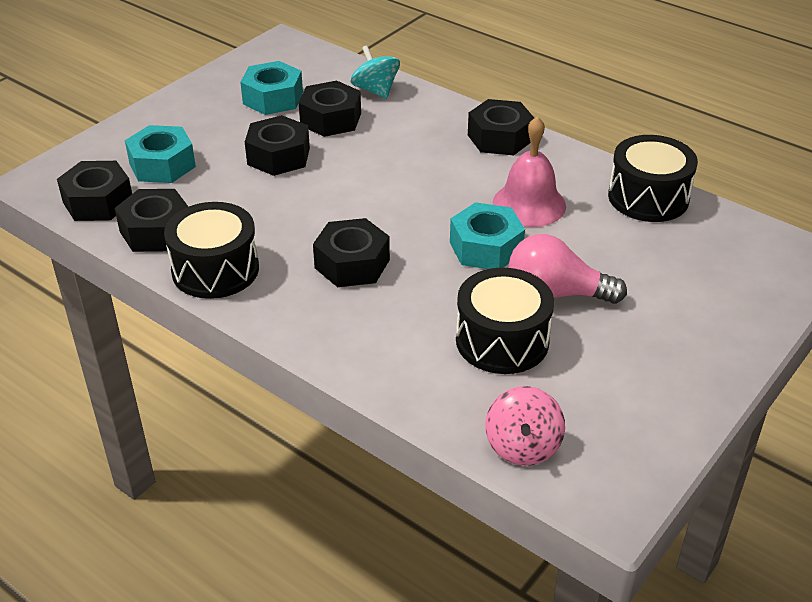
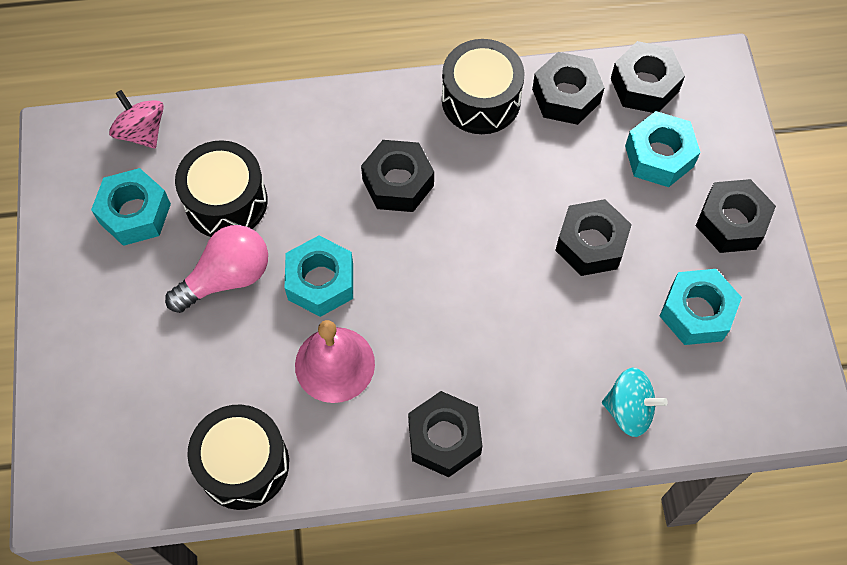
camera: 135 degrees right, 25 degrees up
(330, 119) = (613, 329): black nut -> black nut (731, 222)
(592, 385) = (135, 213): none -> turquoise nut

